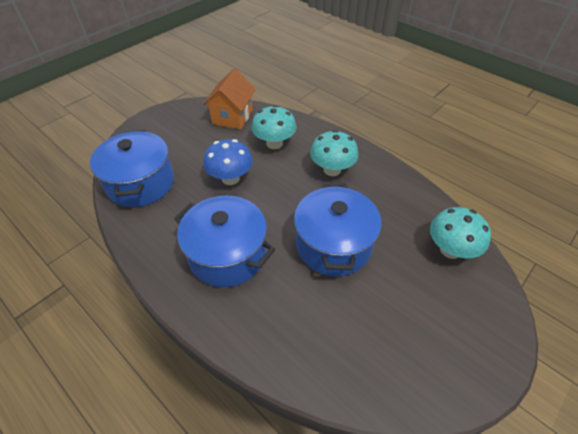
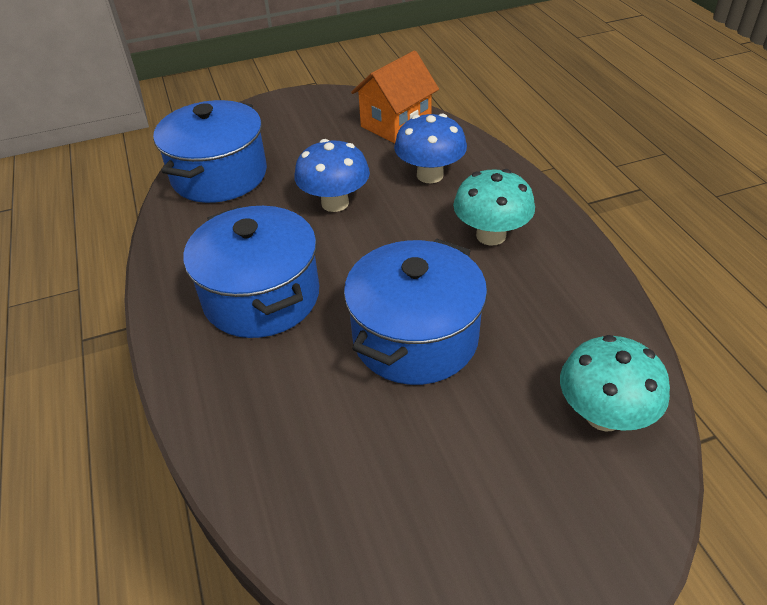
camera: 30 degrees right, 5 degrees down
(274, 143) = (430, 175): turquoise mushroom -> blue mushroom

